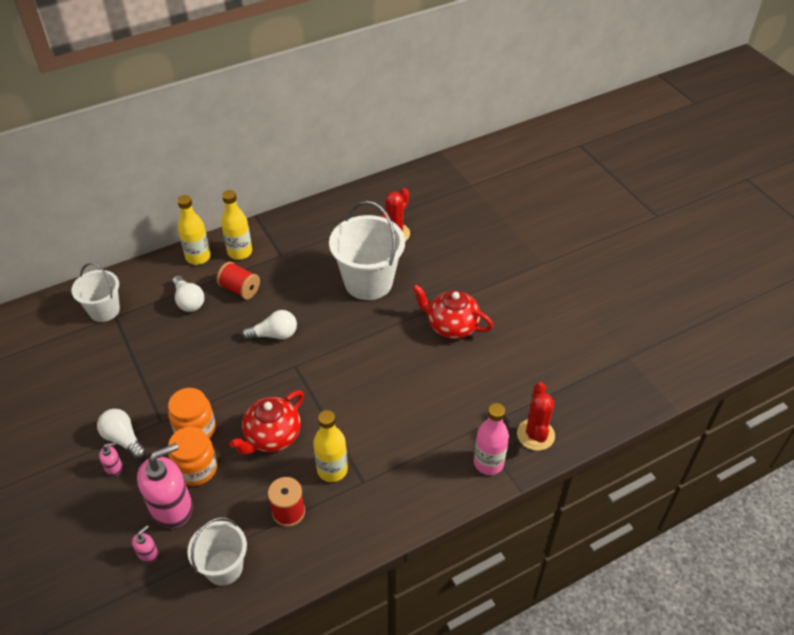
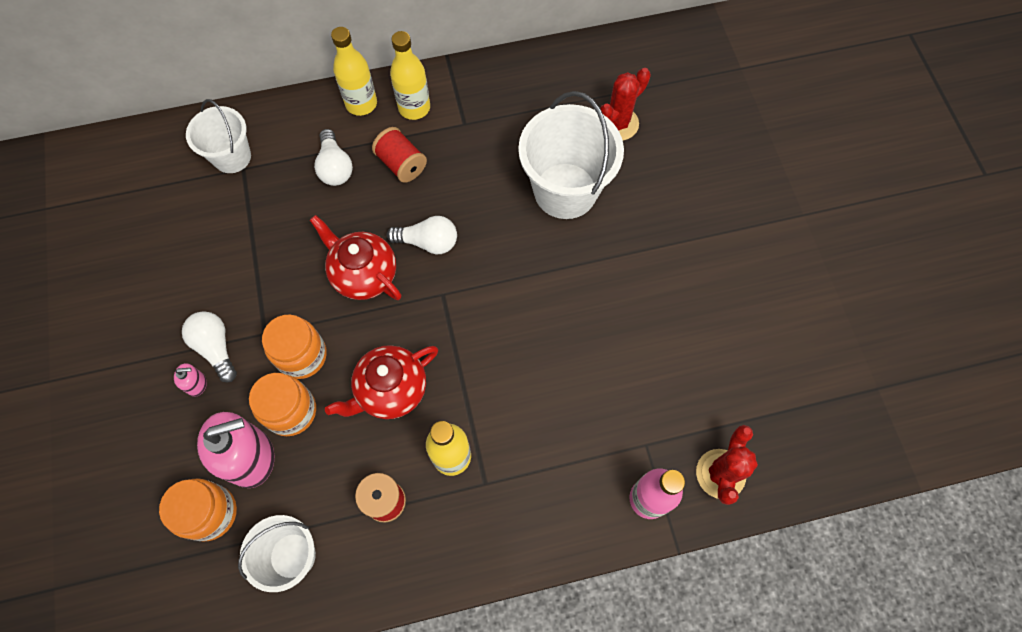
camera: 15 degrees right, 20 degrees up
(148, 554) = (210, 513): pink soap dispenser -> orange jar
(451, 326) = (655, 283): red teapot -> red teapot (363, 274)

